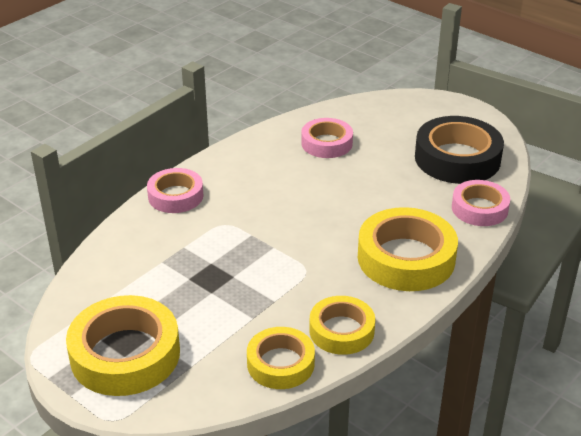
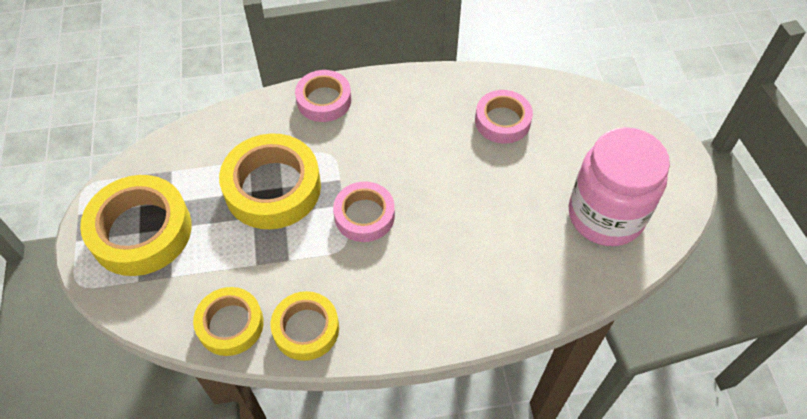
camera: 40 degrees right, 20 degrees up
(406, 258) = (436, 294): yellow tape -> yellow tape (273, 188)
(457, 158) = (605, 215): black tape -> pink jar
(479, 208) = (562, 287): pink tape -> pink tape (364, 215)

